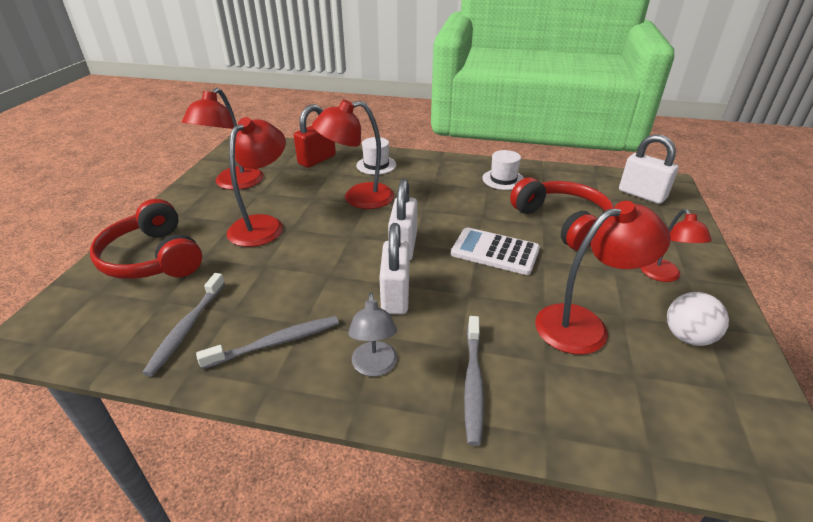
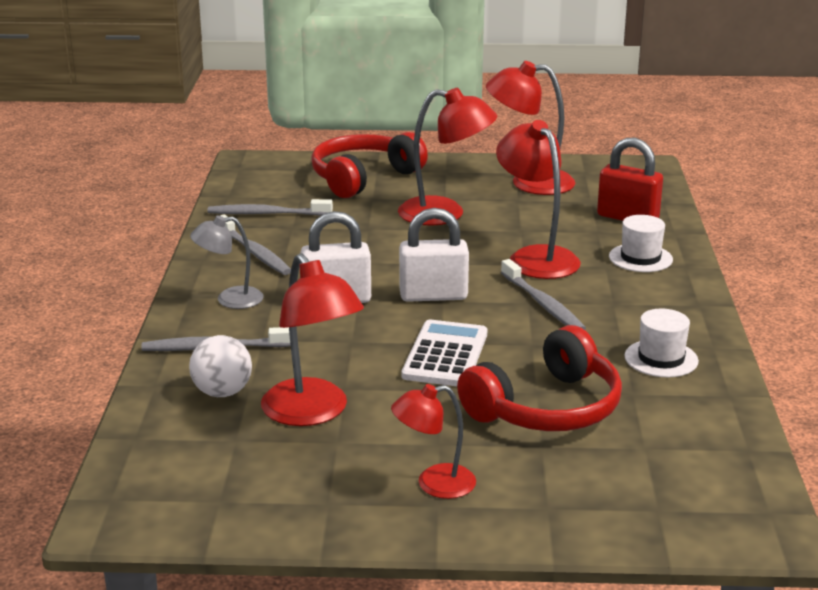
camera: 80 degrees right, 10 degrees down
(428, 205) = (542, 304): none -> grey toothbrush
(642, 195) = (690, 493): white padlock -> none
(687, 337) = (304, 485): white ball -> white ball (222, 392)

